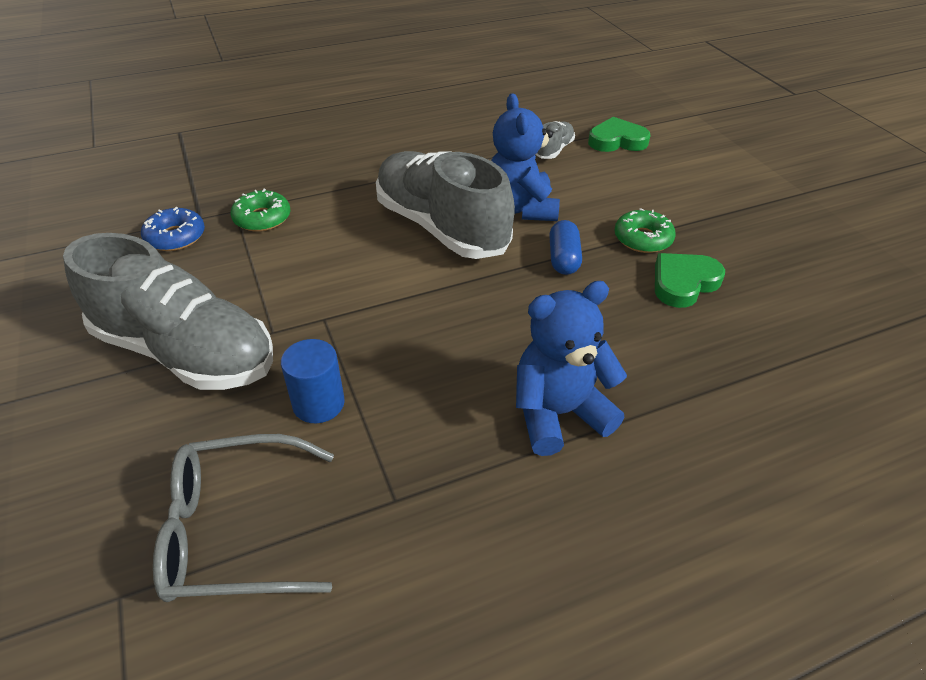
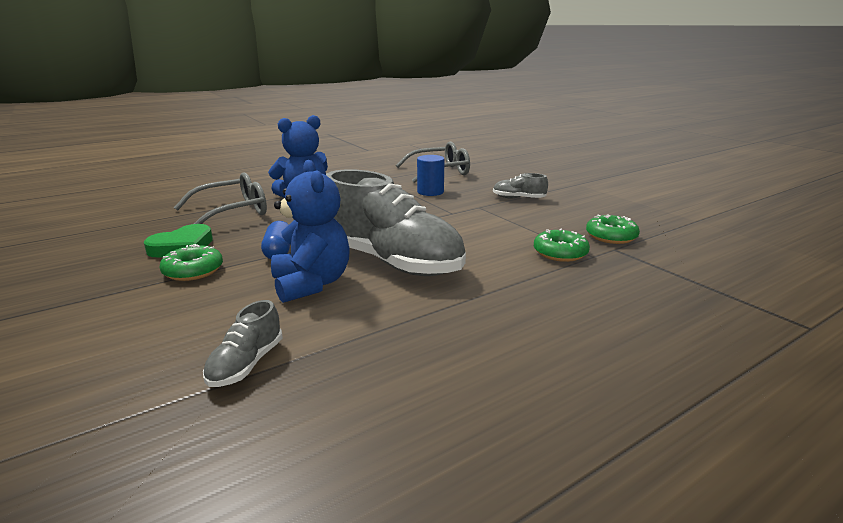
camera: 170 degrees right, 20 degrees down
(175, 237) = (611, 236): blue donut -> green donut
(186, 351) = (518, 198): grey shoe -> grey shoe, size x0.43
(617, 141) = (122, 398): green heart -> none
(666, 370) = (233, 212): none -> grey glasses

